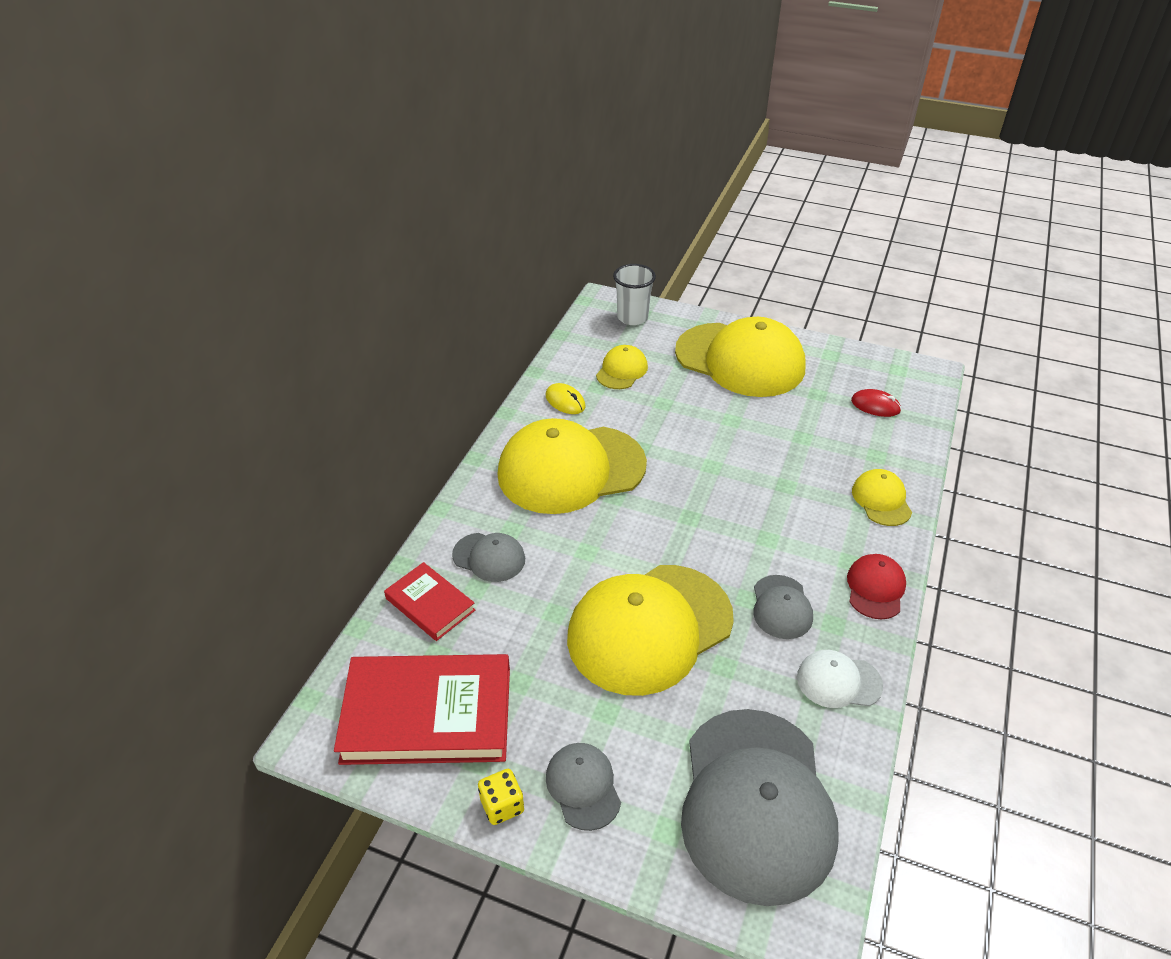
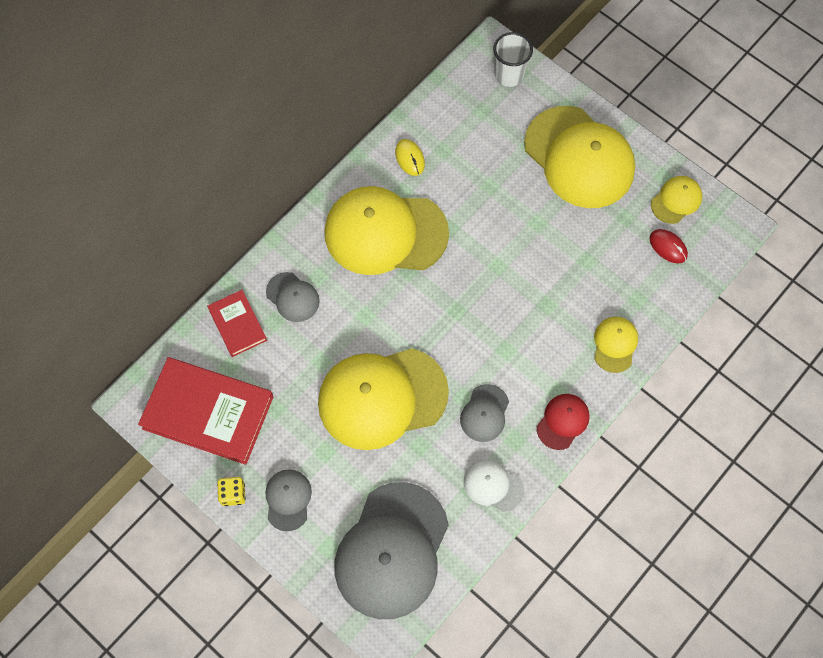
camera: 20 degrees right, 25 degrees up
(621, 370) = (471, 138): yellow cap -> yellow cap (676, 200)

